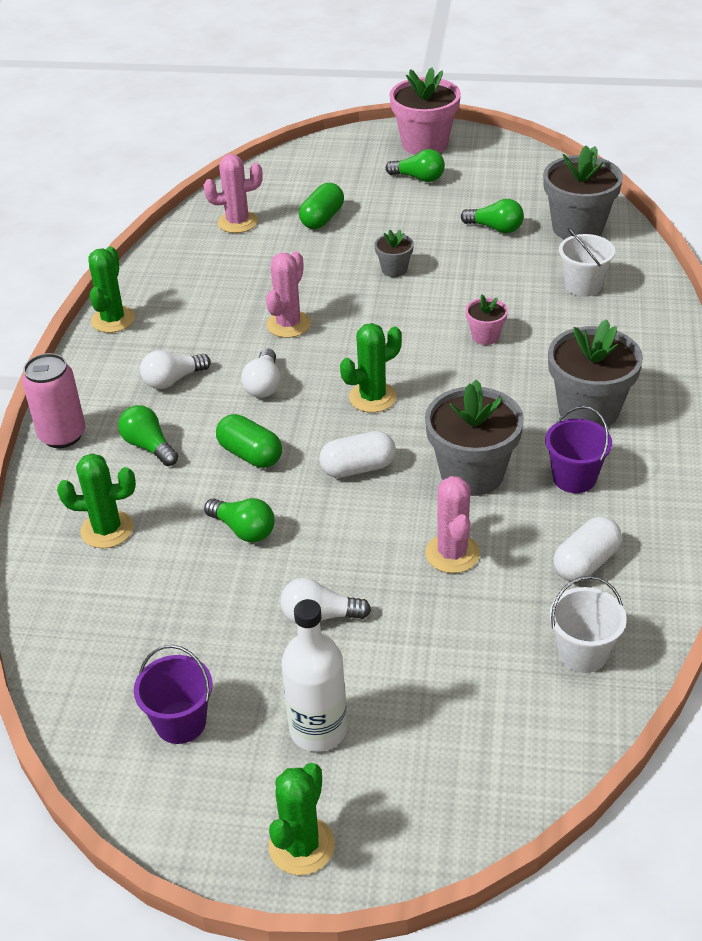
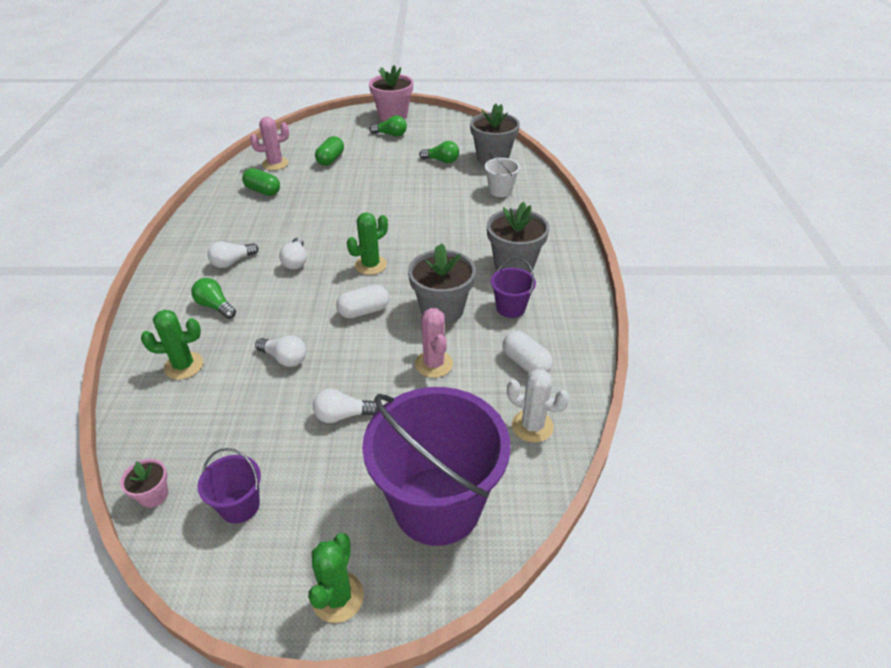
camera: 10 degrees left, 0 degrees up
(62, 435) = (152, 303): pink can -> none
(113, 320) = (190, 226): green cactus -> none
(243, 530) = (284, 358): green light bulb -> white light bulb
(250, 454) = (288, 307): green capsule -> green capsule (263, 191)
(288, 324) = (311, 223): pink cactus -> none
(318, 729) = (346, 501): white bottle -> none
(394, 269) = (379, 187): grey flower pot -> none
(439, 746) = (437, 505): none -> purple bucket
(485, 336) = (442, 223): pink flower pot -> pink flower pot (153, 495)
(582, 653) = (532, 426): white bucket -> white cactus
(585, 563) = (526, 363): white capsule -> white capsule turned 75 degrees counterclockwise

